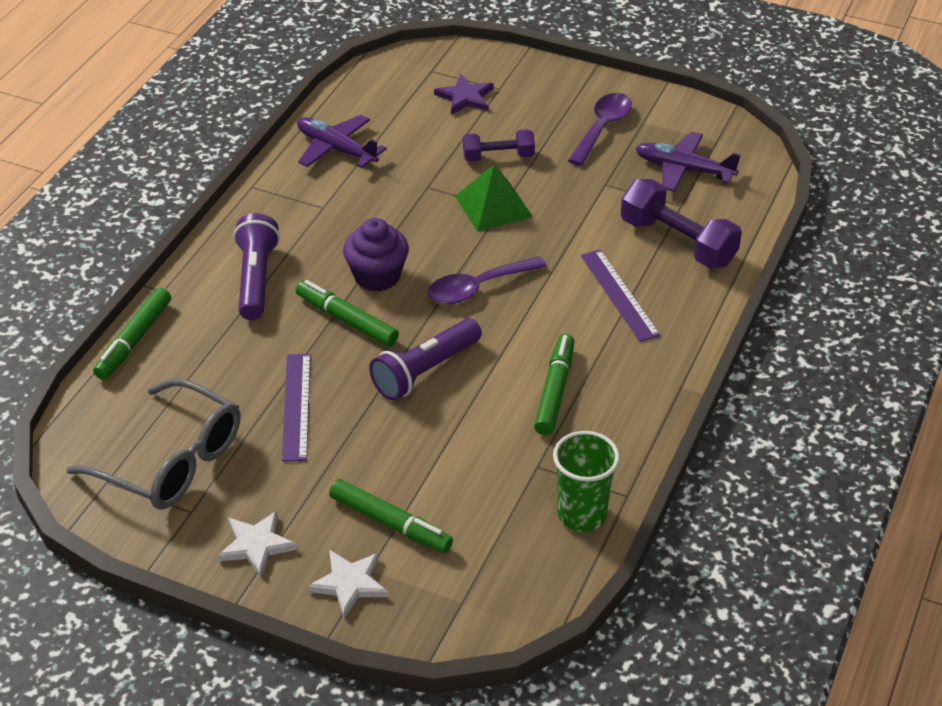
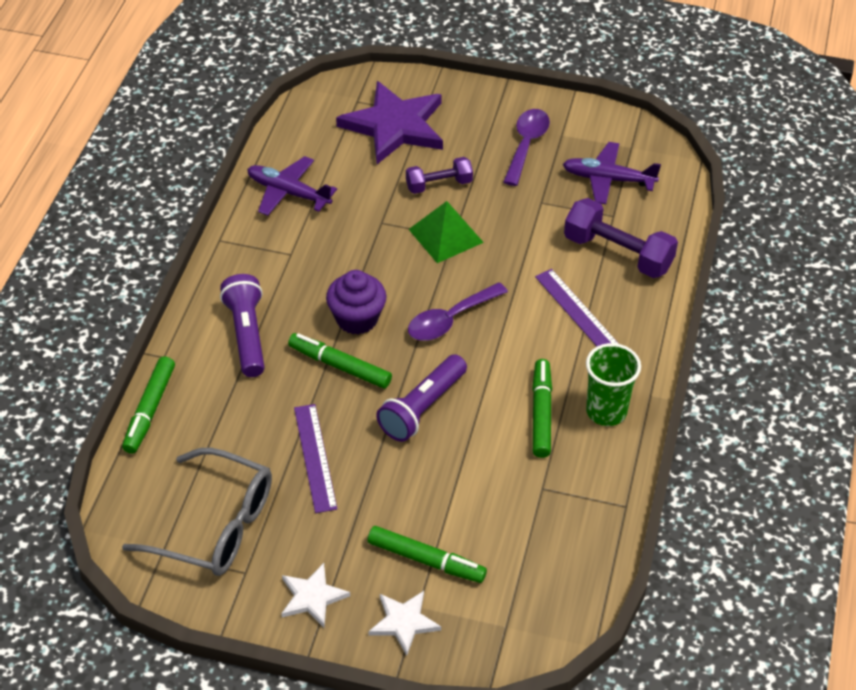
camera: 10 degrees left, 5 degrees up
(465, 97) = (394, 126): purple star -> purple star, size x1.97
(582, 515) = (591, 529): green cup -> green cup (606, 411)

